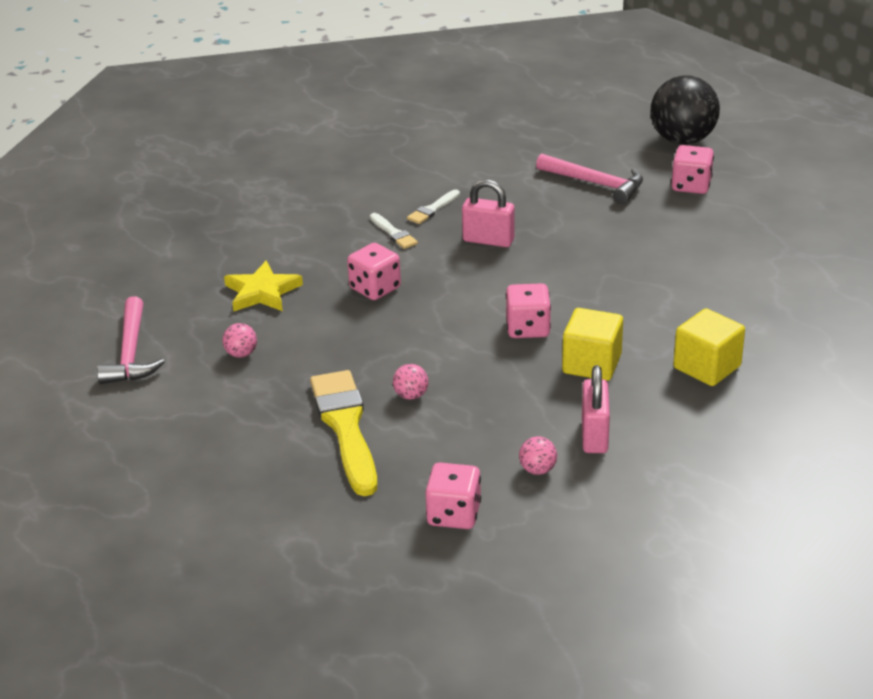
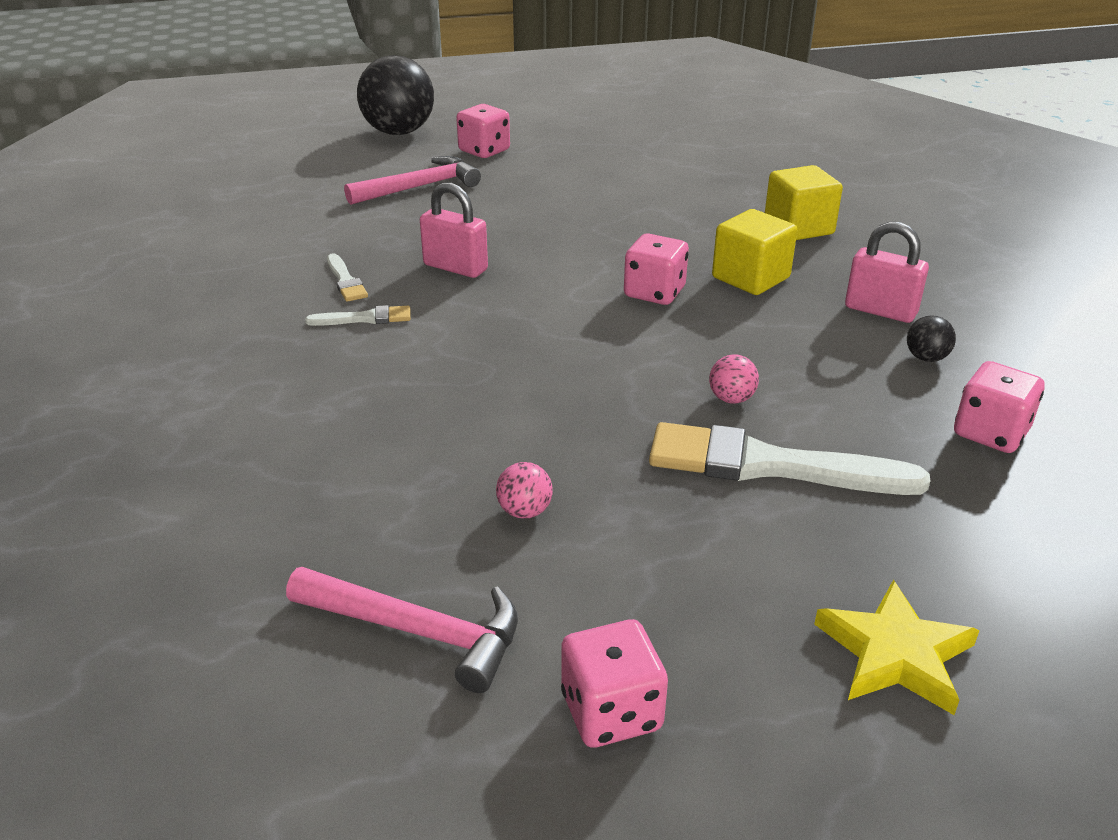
camera: 65 degrees left, 0 degrees up
(262, 292) = (384, 452): yellow star -> yellow star (895, 654)
(345, 427) = (769, 465): yellow brush -> white brush
(375, 288) = (474, 363): pink dice -> pink dice (611, 711)
(488, 240) = (455, 267): pink padlock -> pink padlock turned 75 degrees clockwise
(537, 470) = (926, 358): pink ball -> black ball

